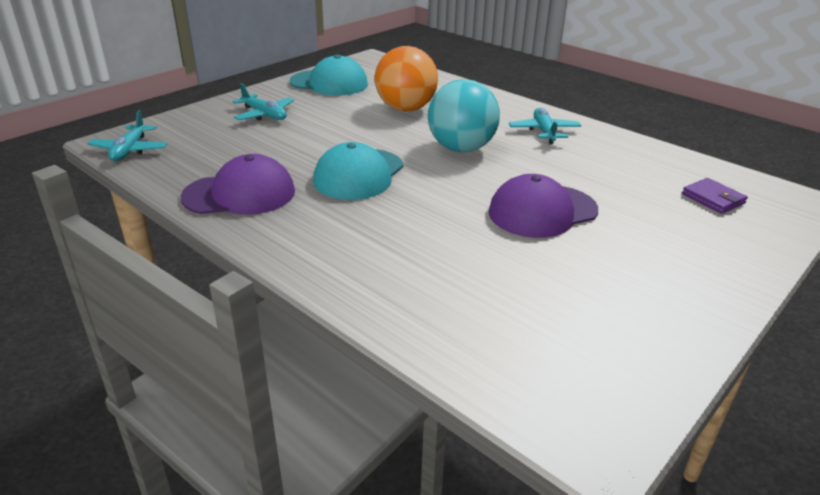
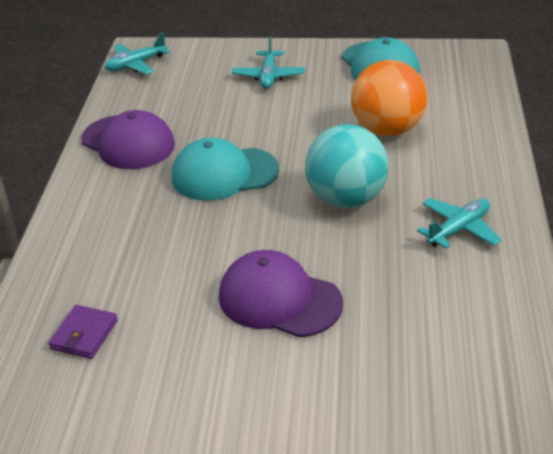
camera: 55 degrees right, 5 degrees up
(713, 199) = (454, 407): purple wallet -> purple wallet (84, 334)

